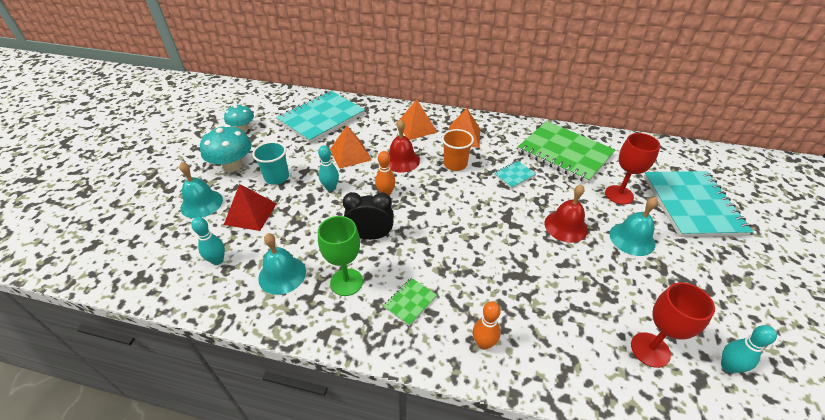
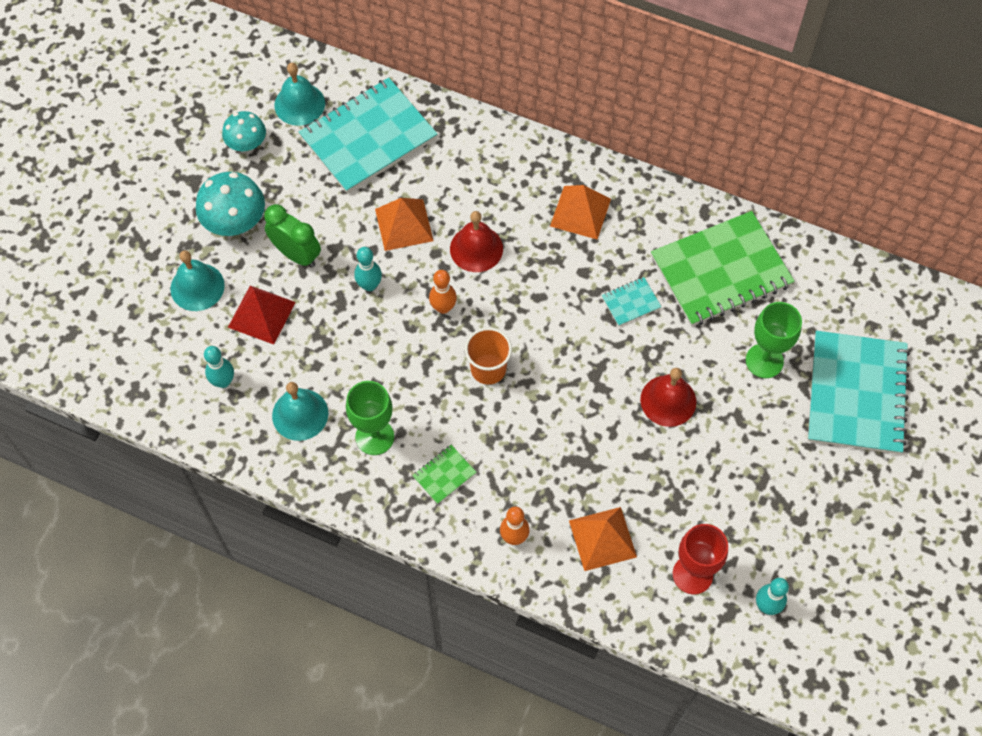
camera: 10 degrees right, 20 degrees up
(277, 177) = (296, 254): turquoise cup -> green clock
(370, 236) = (412, 375): black clock -> none
(416, 127) = (512, 181): orange pyramid -> orange pyramid (602, 538)
(455, 164) = (552, 268): orange cup -> orange cup (488, 369)
(564, 153) = (721, 271): green notebook -> green notebook turned 75 degrees counterclockwise
(619, 195) = (764, 361): red goblet -> green goblet
(632, 239) = (745, 433): turquoise bell -> turquoise bell (299, 104)

